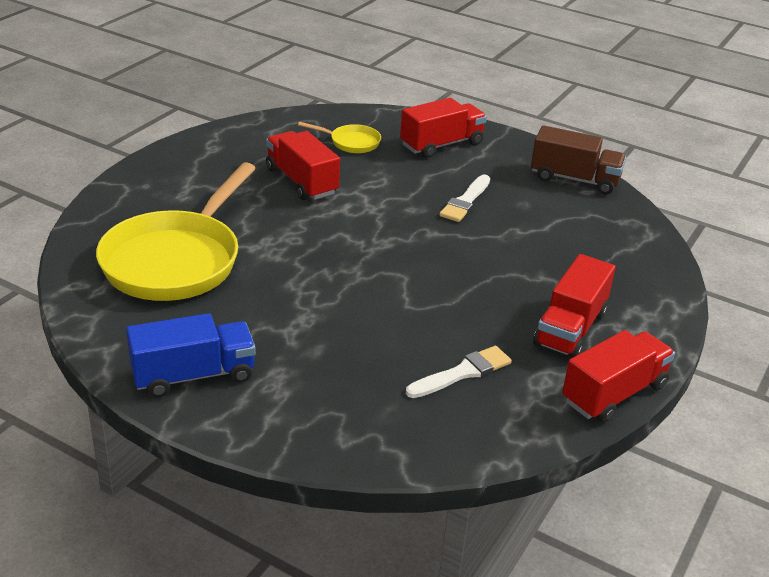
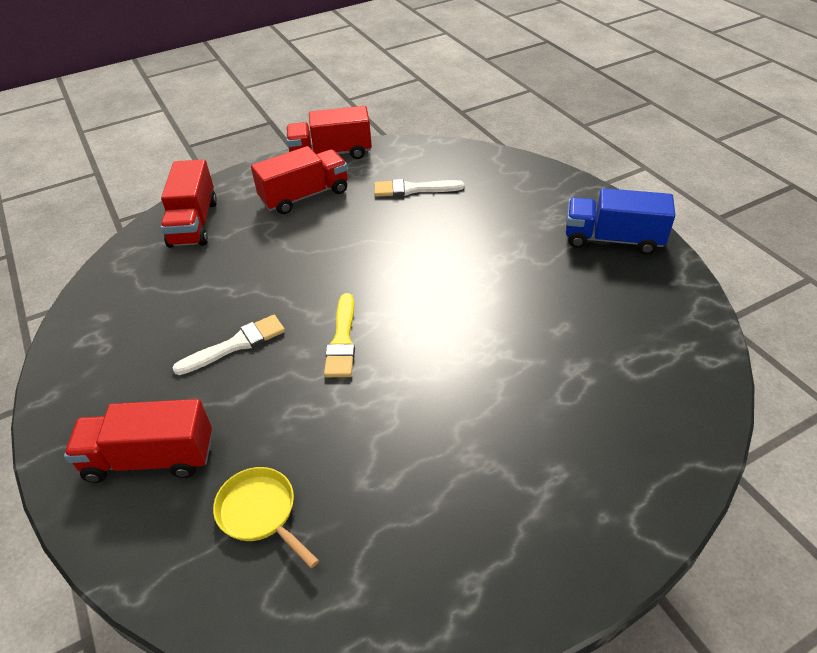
camera: 145 degrees left, 10 degrees up
(176, 260) = (596, 361): yellow pan -> none
(301, 181) = (389, 446): red truck -> red truck (194, 223)
(390, 223) = (342, 340): none -> yellow brush
(574, 179) = (88, 337): brown truck -> none

